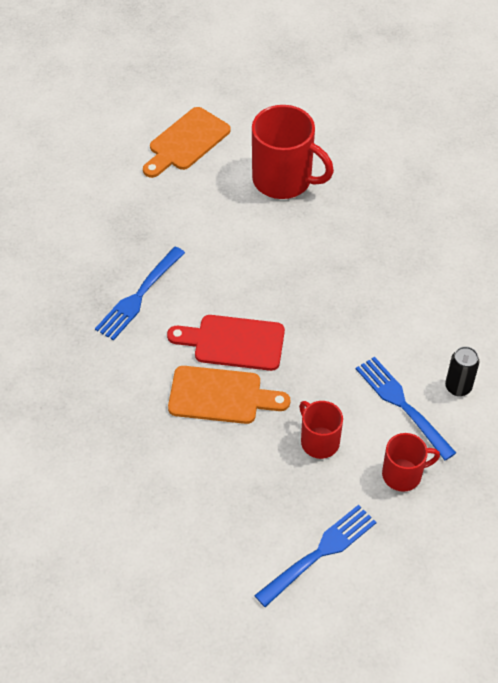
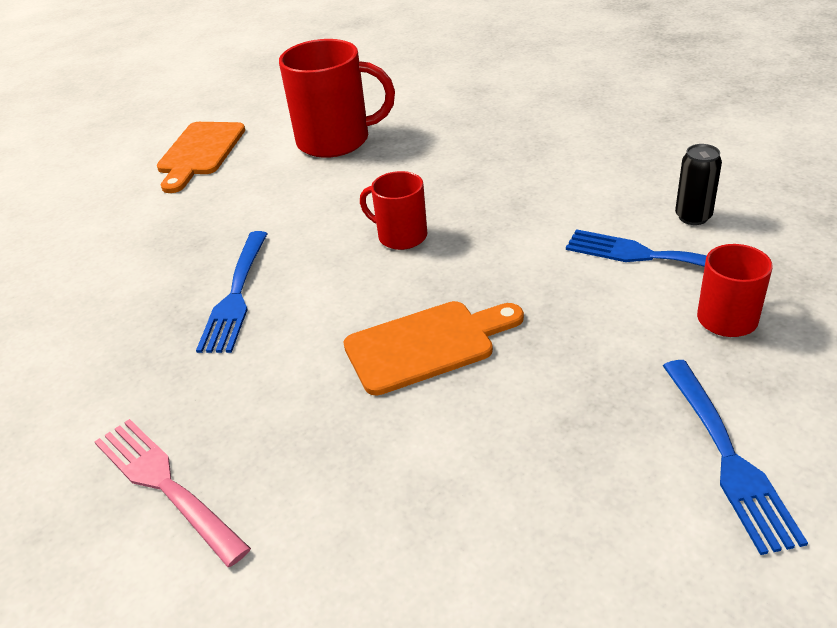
camera: 25 degrees left, 15 degrees down
(38, 412) = (167, 485): none -> pink fork
(233, 342) = (396, 288): red cutting board -> none
(319, 441) = (595, 333): red mug -> red mug (401, 236)
(319, 554) = (726, 456): blue fork -> blue fork turned 150 degrees clockwise

